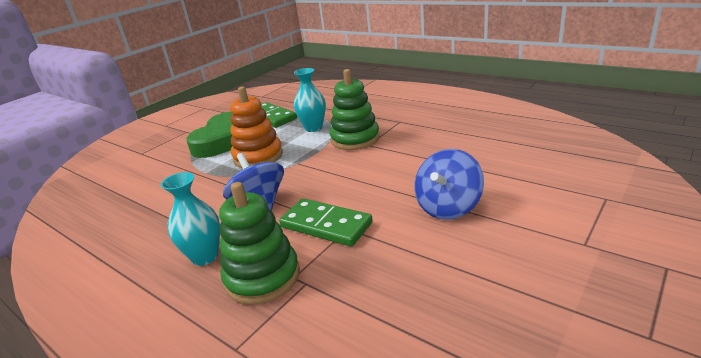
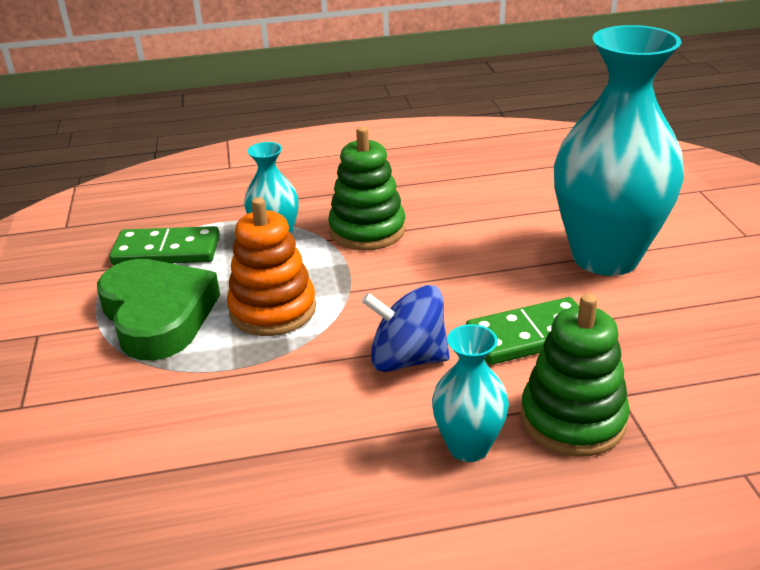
camera: 50 degrees left, 5 degrees up
(448, 207) = (605, 257): blue spinning top -> turquoise vase

